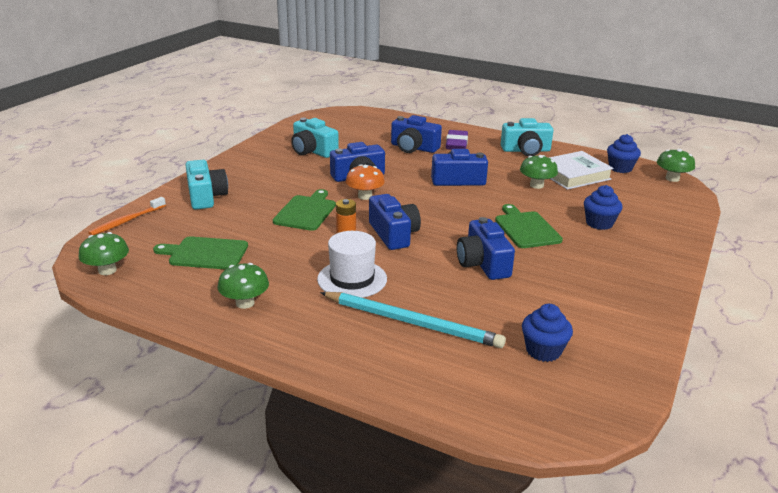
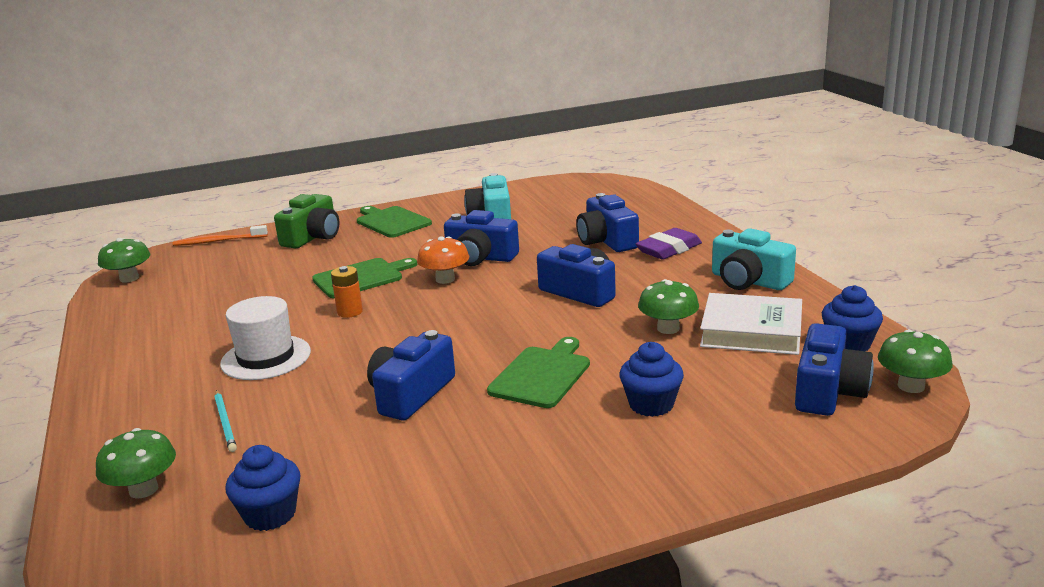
camera: 45 degrees right, 5 degrees down
(205, 253) = (212, 289): green cutting board -> green cutting board (391, 222)
(206, 196) = (313, 237): turquoise camera -> green camera
(245, 303) = (152, 343): green mushroom -> green mushroom (143, 489)
(393, 234) = (391, 328): blue camera -> blue camera (828, 391)
(412, 322) = (225, 422): turquoise pencil -> turquoise pencil, size x0.47

